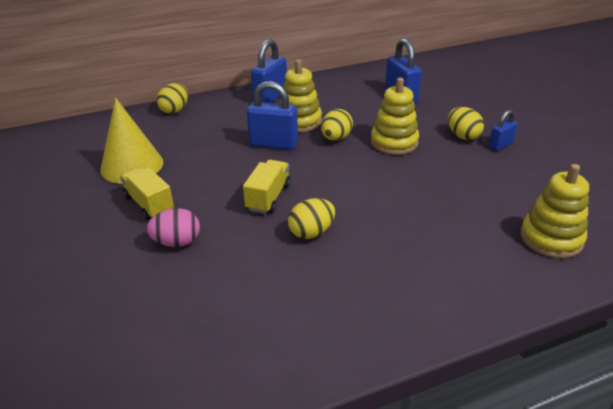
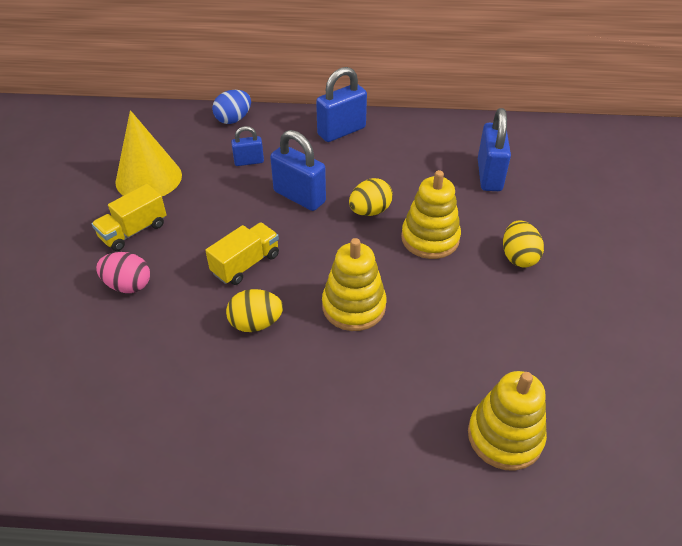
camera: 25 degrees right, 10 degrees up
(149, 204) = (133, 231): yellow truck -> yellow truck turned 120 degrees counterclockwise
(175, 110) = (233, 119): yellow egg -> blue egg
(299, 121) = (348, 175): yellow stacking toy -> yellow stacking toy (354, 306)
(500, 145) = (554, 286): blue padlock -> blue padlock (249, 161)

